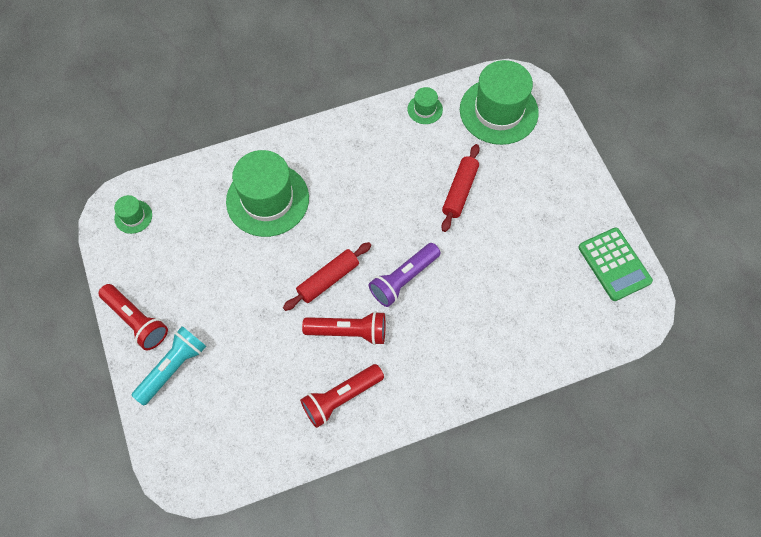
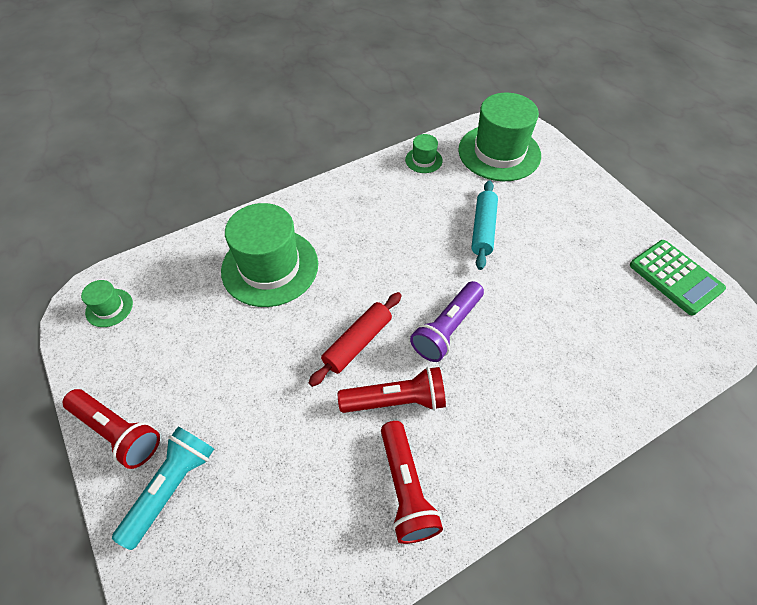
camera: 10 degrees left, 10 degrees down
(341, 398) = (405, 488): red flashlight -> red flashlight turned 60 degrees counterclockwise
(460, 191) = (483, 229): red rolling pin -> turquoise rolling pin

